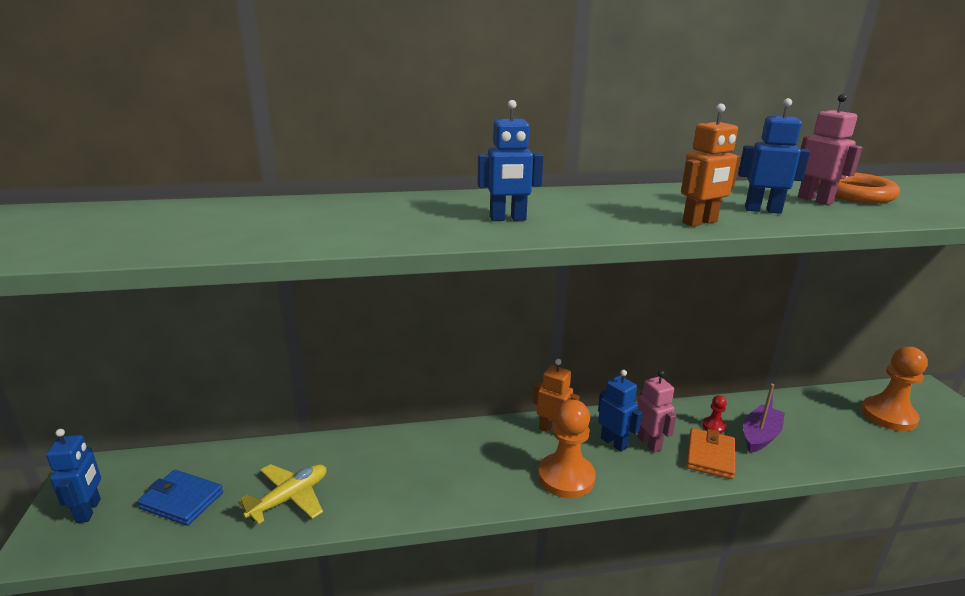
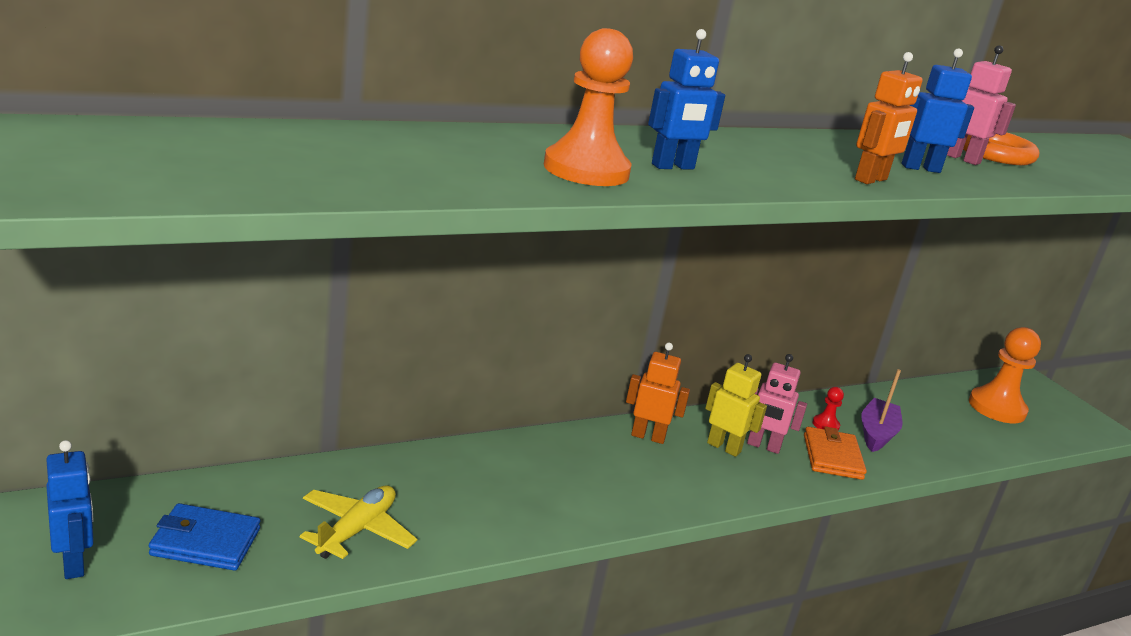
camera: 20 degrees left, 0 degrees up
(566, 477) = (685, 487): orange pawn -> orange pawn (586, 170)
(614, 443) = (724, 447): blue robot -> yellow robot
(649, 443) = (763, 446): pink robot -> pink robot turned 150 degrees clockwise

